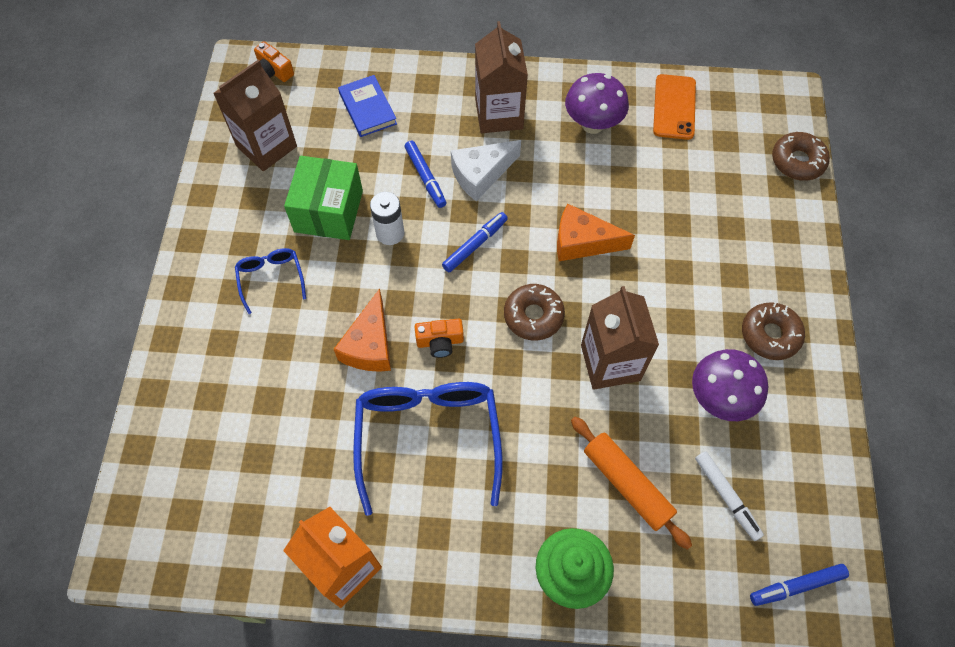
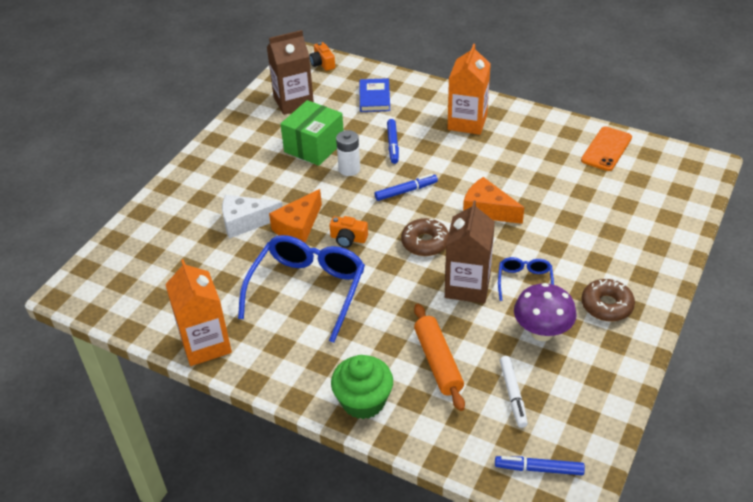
camera: 25 degrees right, 20 degrees down
(271, 279) = (253, 173): blue glasses -> blue glasses (524, 282)
(481, 174) = (434, 153): white cheese -> white cheese (245, 222)
(499, 114) = (467, 122): brown carton -> orange carton
(592, 124) = (535, 144): purple mushroom -> none
(797, 161) = (691, 205): brown donut -> none

